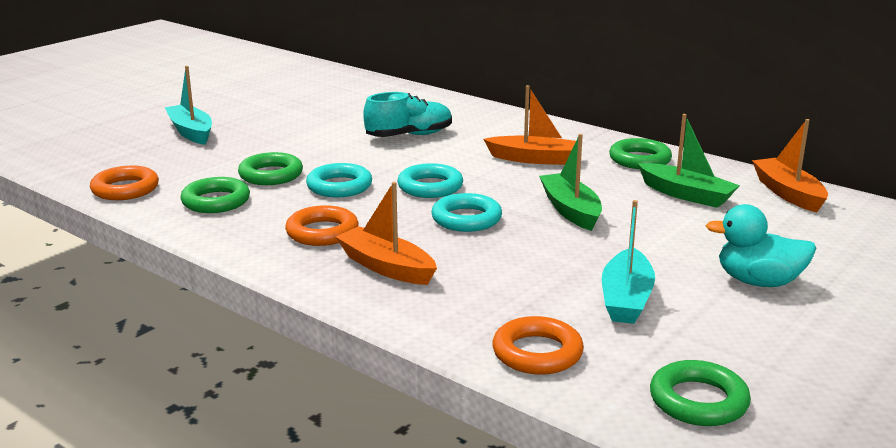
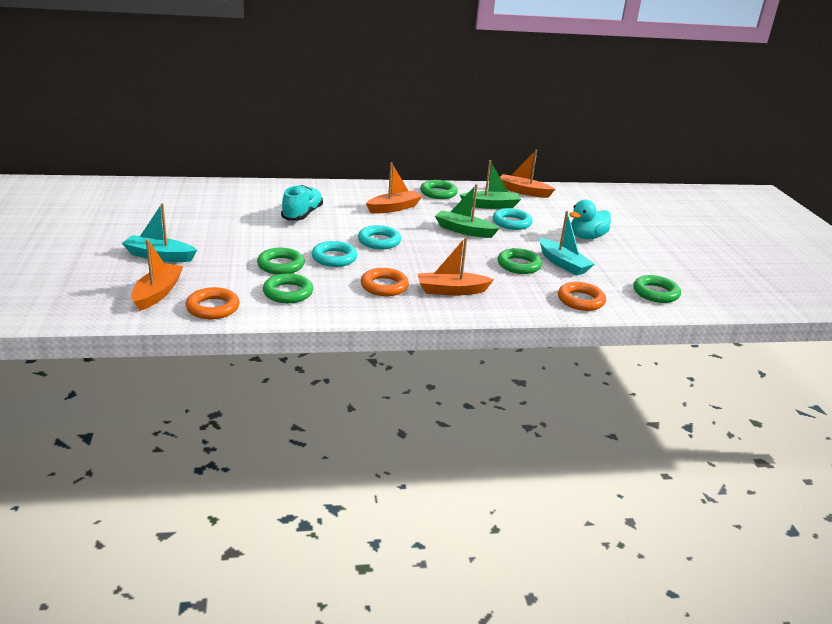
camera: 50 degrees left, 5 degrees up
(116, 161) = (157, 293): none -> orange boat
(466, 219) = (432, 252): turquoise ring -> turquoise ring (511, 223)
(551, 275) = (519, 265): none -> green ring

